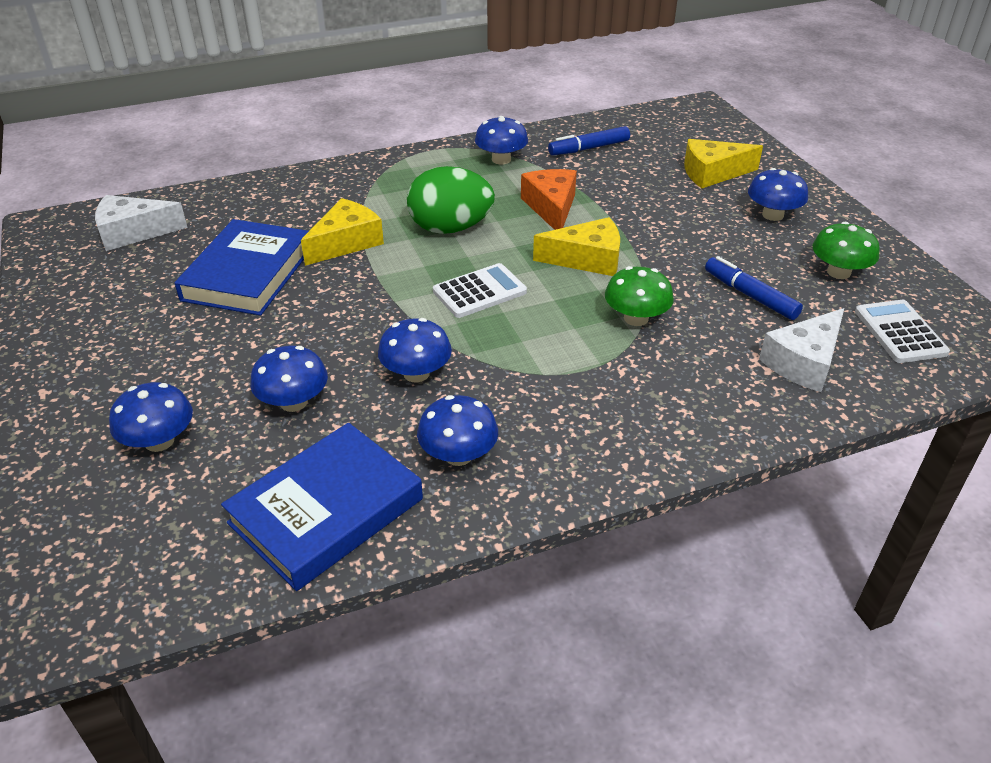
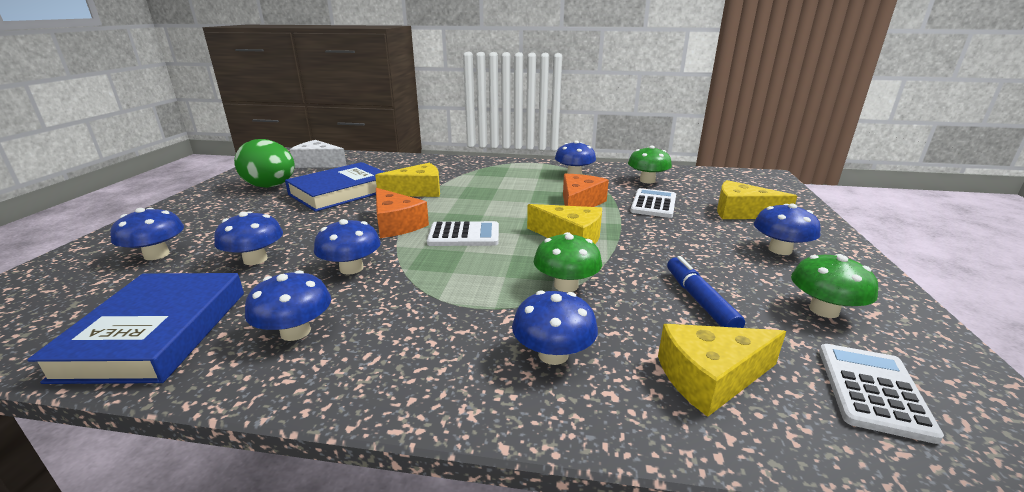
camera: 30 degrees right, 15 degrees down
(326, 511) = (156, 333): blue book -> blue book turned 75 degrees counterclockwise
(387, 301) = (396, 224): none -> orange cheese
(450, 228) = (492, 199): green egg -> green egg (271, 186)
(589, 148) = (647, 180): blue marker -> green mushroom
(624, 185) = (653, 204): none -> white calculator
(687, 387) = (553, 354): none -> blue mushroom
(804, 362) = (710, 377): white cheese -> yellow cheese

